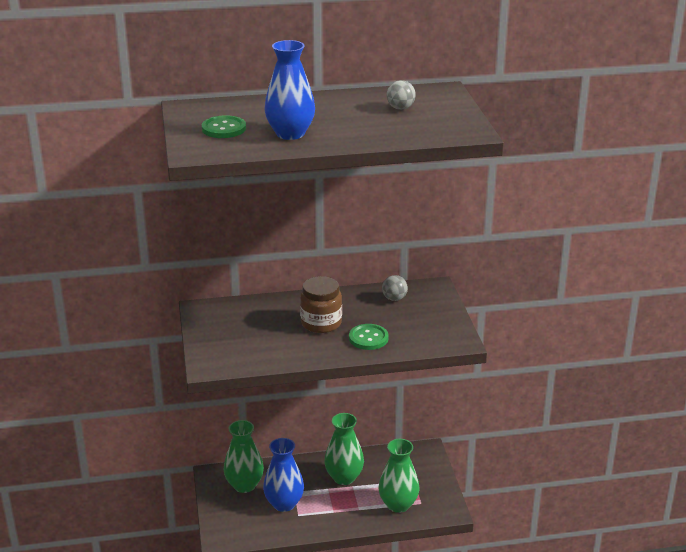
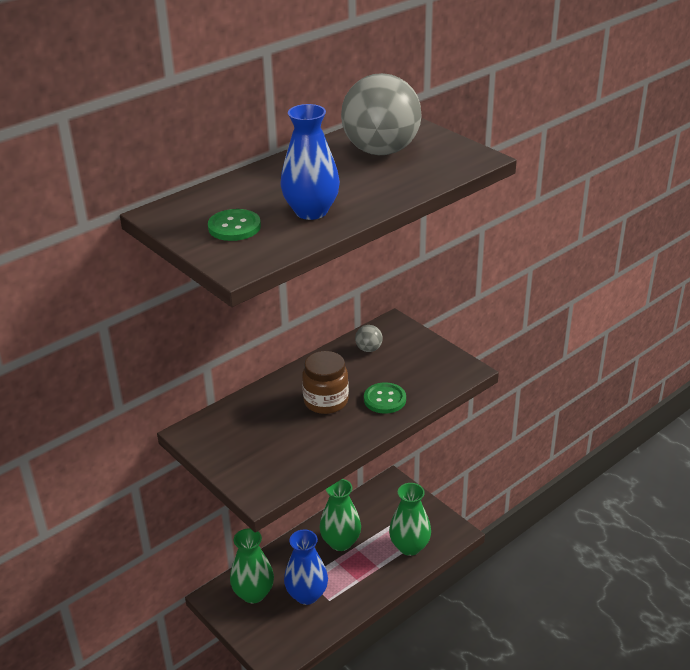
camera: 30 degrees left, 5 degrees up
(400, 108) = (381, 151): grey ball -> grey ball, size x2.47

